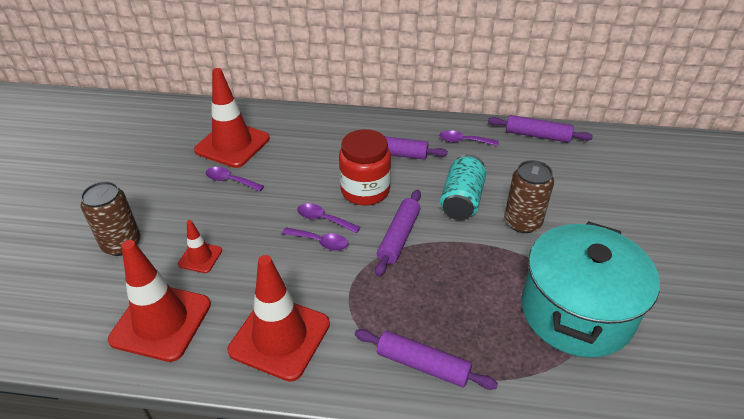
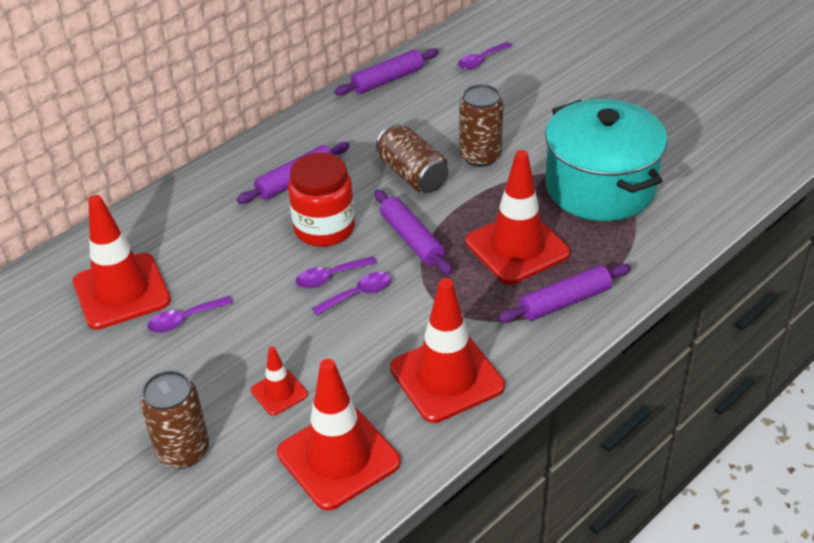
camera: 50 degrees left, 0 degrees up
(451, 299) = (517, 247): none -> red traffic cone
(461, 200) = (412, 175): turquoise can -> brown can
(463, 141) = (336, 127): purple spoon -> purple spoon (481, 61)

